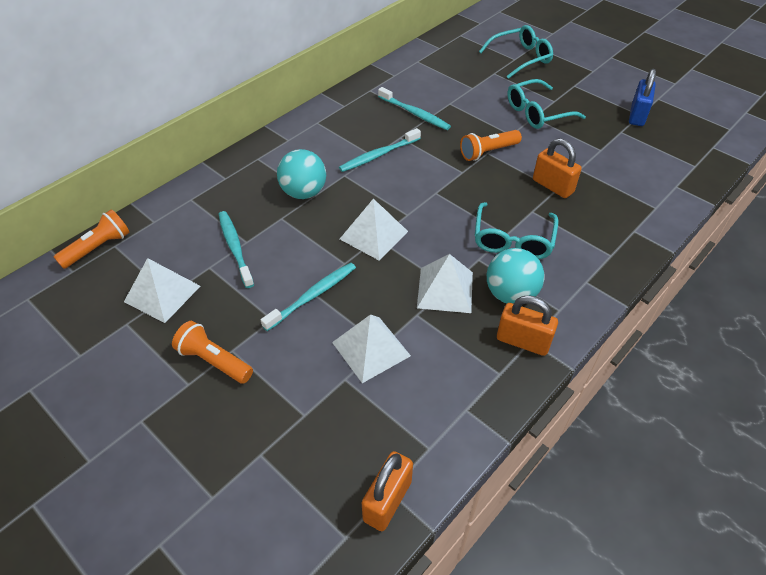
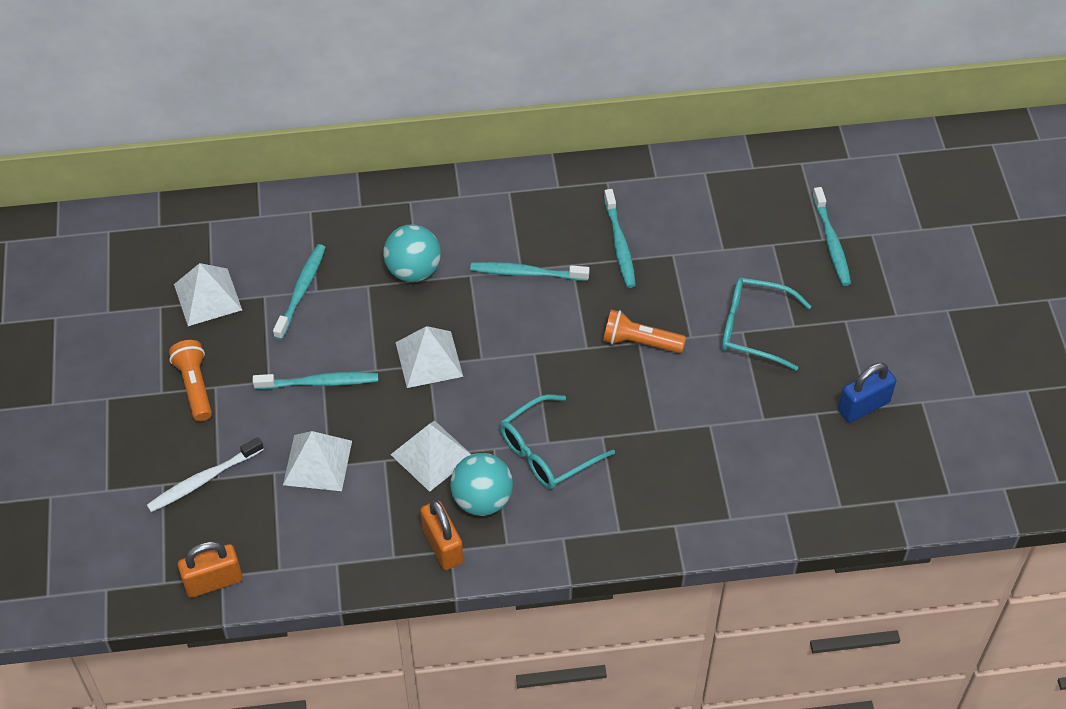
camera: 40 degrees right, 5 degrees up
(98, 248) = (195, 215): orange flashlight -> none
(293, 425) = (203, 480): none -> white toothbrush
(521, 58) = (831, 242): turquoise glasses -> turquoise toothbrush
(552, 186) = (656, 424): orange padlock -> none

